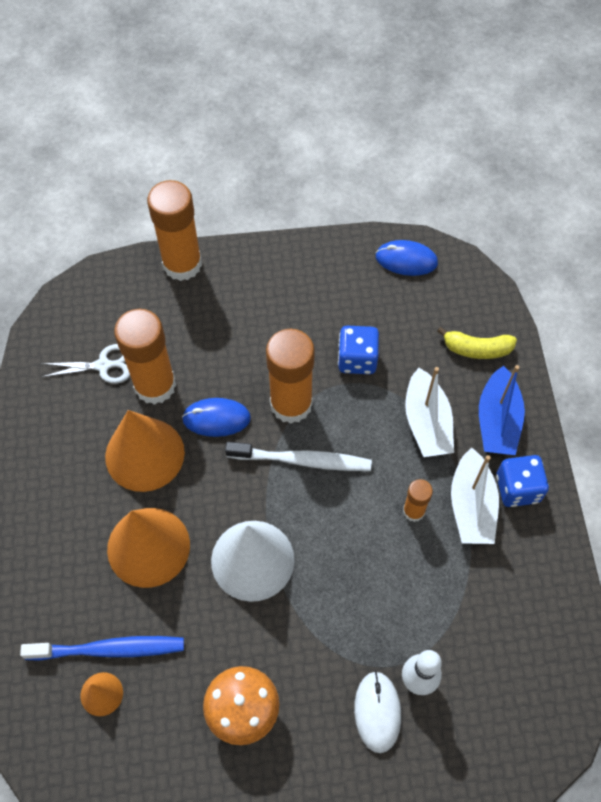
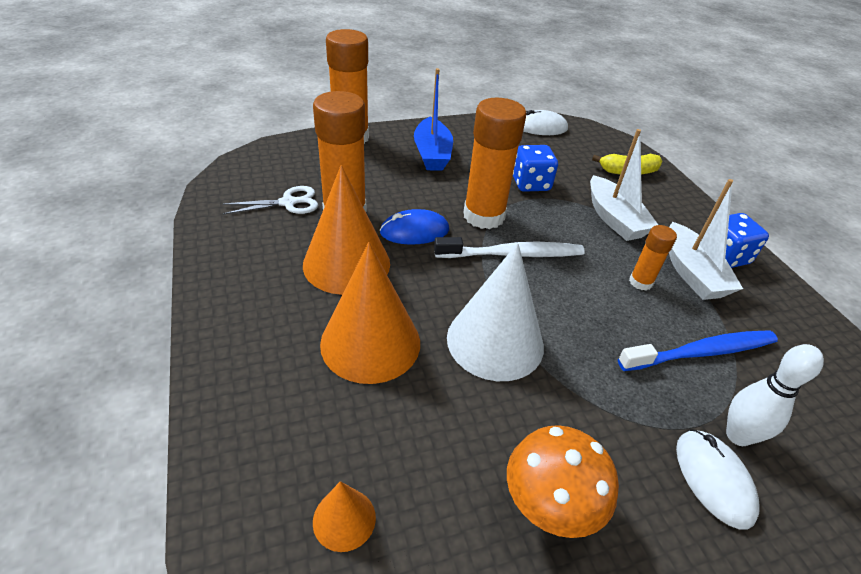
camera: 15 degrees left, 20 degrees down
(109, 649) = (344, 459): blue toothbrush -> blue toothbrush (701, 352)
(406, 260) = (541, 127): blue mouse -> white mouse
(497, 421) = (674, 213): blue boat -> blue boat (432, 154)

